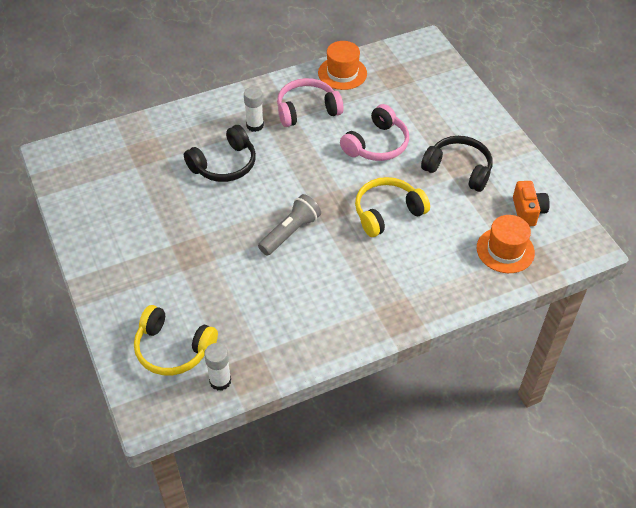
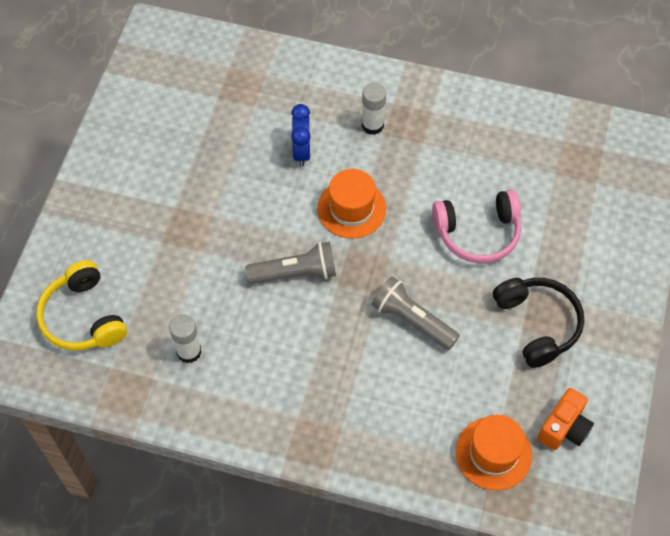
camera: 40 degrees right, 10 degrees up
(220, 381) = (94, 381): white glue stick -> white glue stick (189, 352)
(224, 164) = (302, 151): black headphones -> blue clock
(307, 110) = (443, 142): pink headphones -> none
(342, 73) = (524, 121): orange hat -> orange hat (351, 208)
(387, 212) = (412, 320): yellow headphones -> grey flashlight

